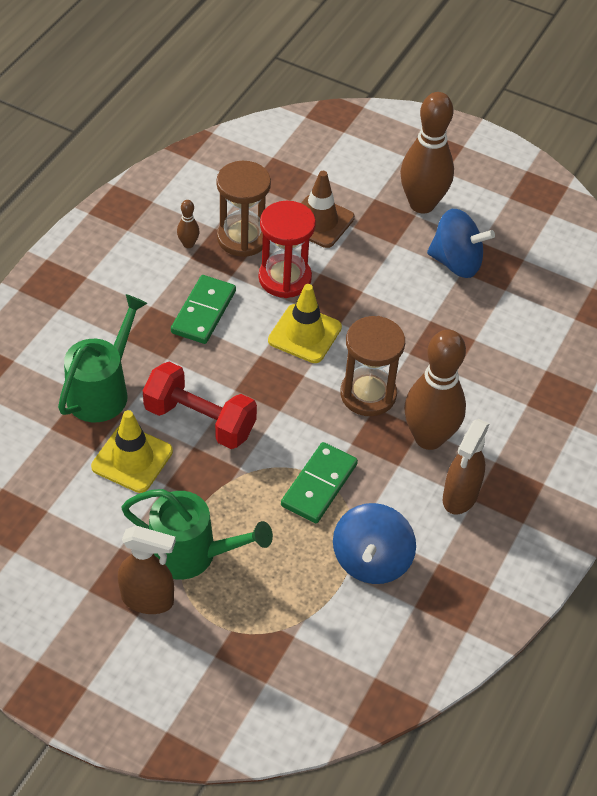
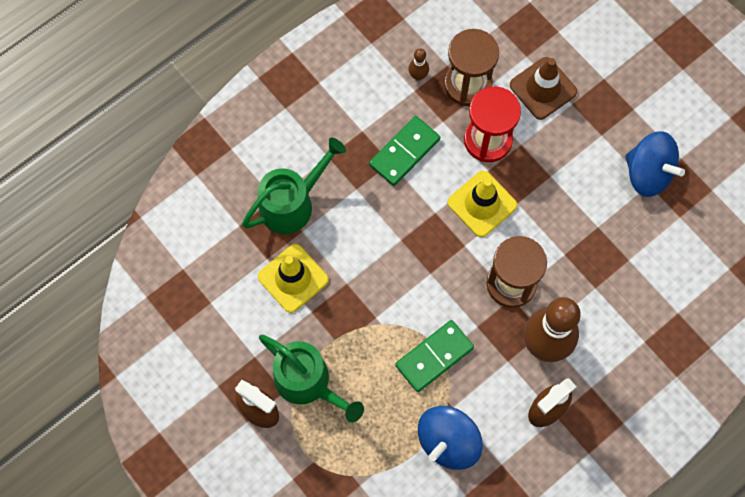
camera: 25 degrees right, 20 degrees up
(200, 420) = (361, 260): red dumbbell -> none
(422, 204) = (645, 99): brown bowling pin -> none

